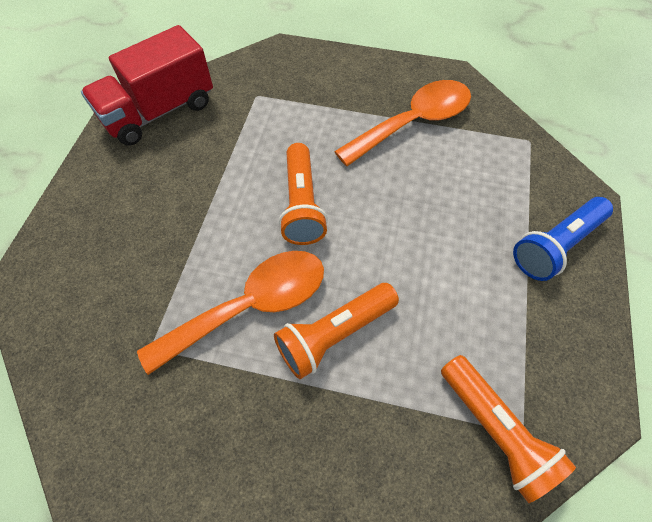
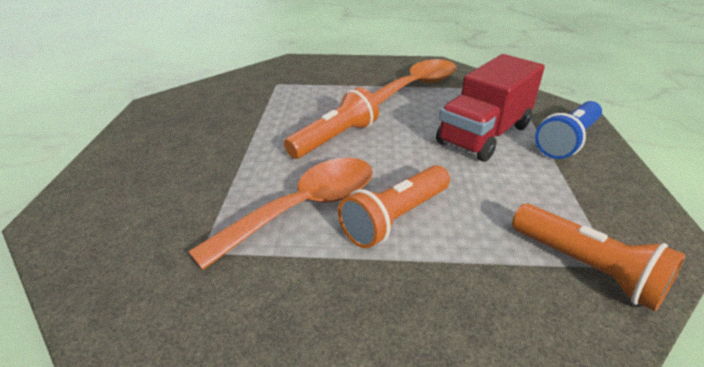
camera: 10 degrees left, 25 degrees down
(159, 111) = (190, 98): red truck -> red truck (484, 135)
(301, 204) = (335, 139): orange flashlight -> orange flashlight turned 120 degrees counterclockwise

